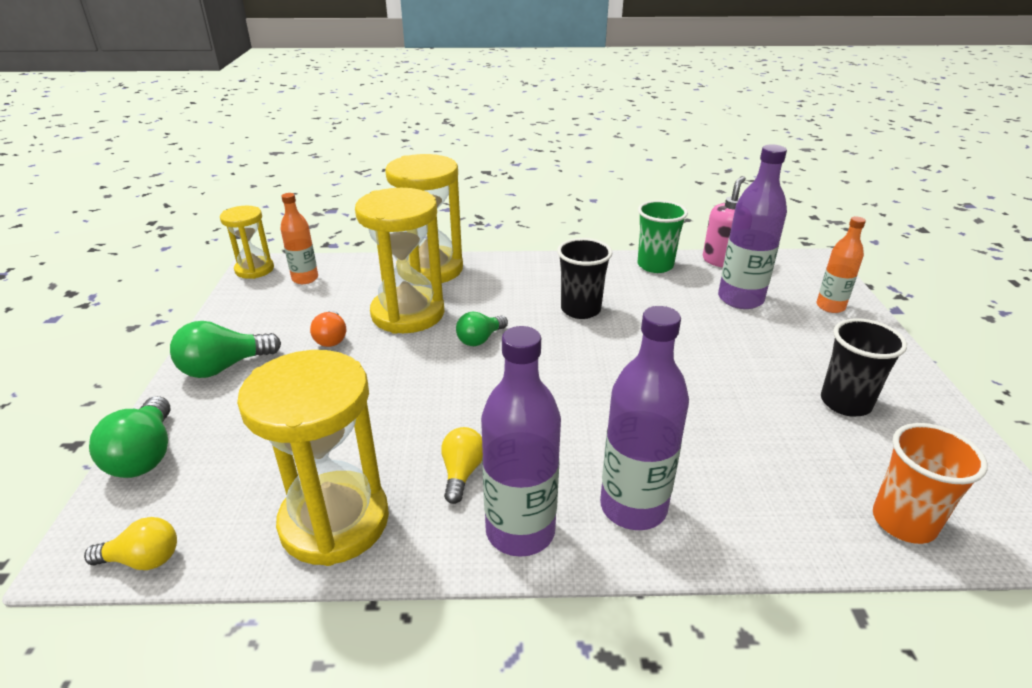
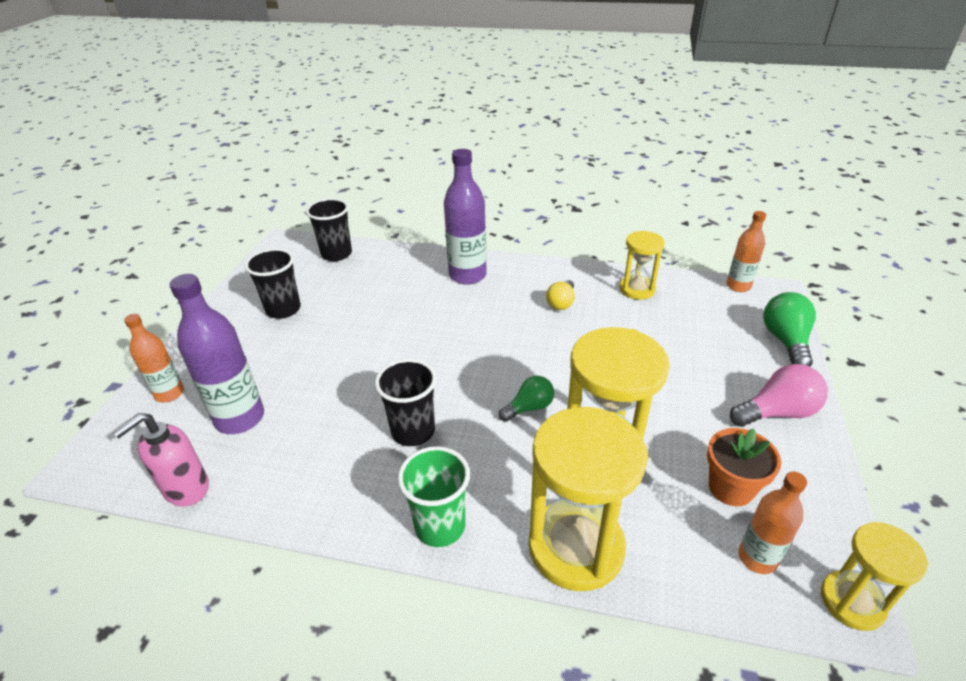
camera: 165 degrees left, 5 degrees up
(143, 559) = (738, 286): yellow light bulb -> orange bottle
(224, 367) = (777, 412): green light bulb -> pink light bulb
(304, 309) = (731, 488): none -> orange flower pot
(331, 338) = (682, 433): orange light bulb -> none
(334, 521) = (637, 289): yellow hourglass -> yellow hourglass, size x0.57
(520, 531) = (533, 273): purple bottle -> none
(655, 265) = (275, 495): green cup -> green cup (440, 526)
(903, 522) = (336, 254): orange cup -> black cup

